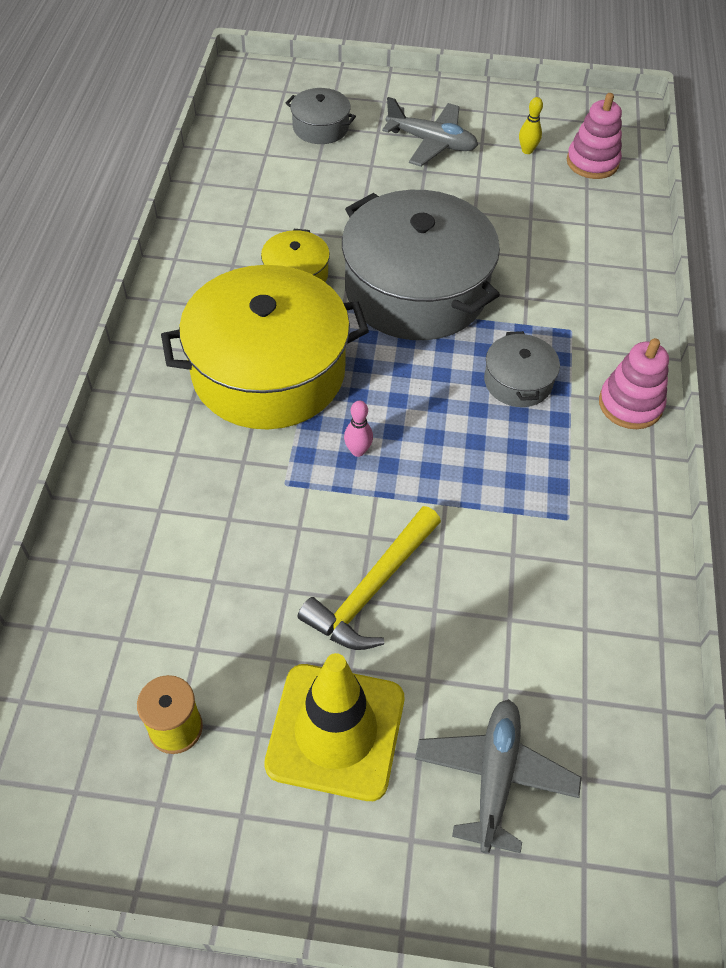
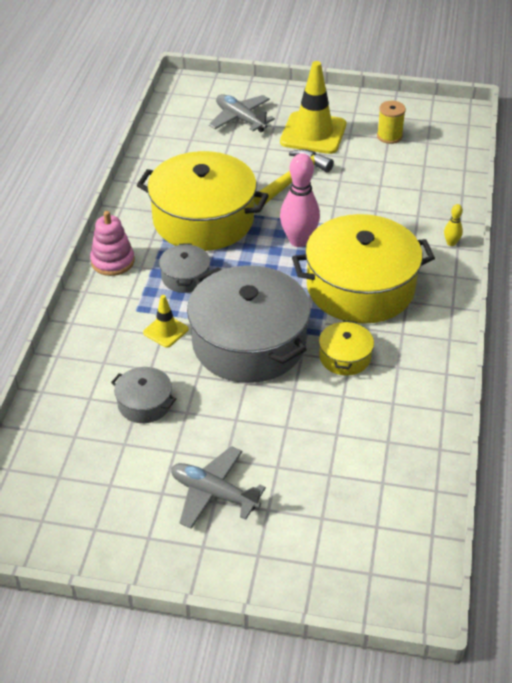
camera: 175 degrees left, 10 degrees down
(320, 127) = (328, 516): grey pot -> grey pot (144, 403)
(358, 451) = (299, 240): pink bowling pin -> pink bowling pin, size x2.15
(494, 776) = (240, 119): grey plane -> grey plane turned 120 degrees clockwise
(515, 489) = (203, 219): none -> yellow pot
(523, 302) = (165, 331): none -> yellow traffic cone
(527, 150) = (118, 481): yellow bowling pin -> yellow bowling pin (451, 243)
(592, 162) = (58, 465): pink stacking toy -> none

